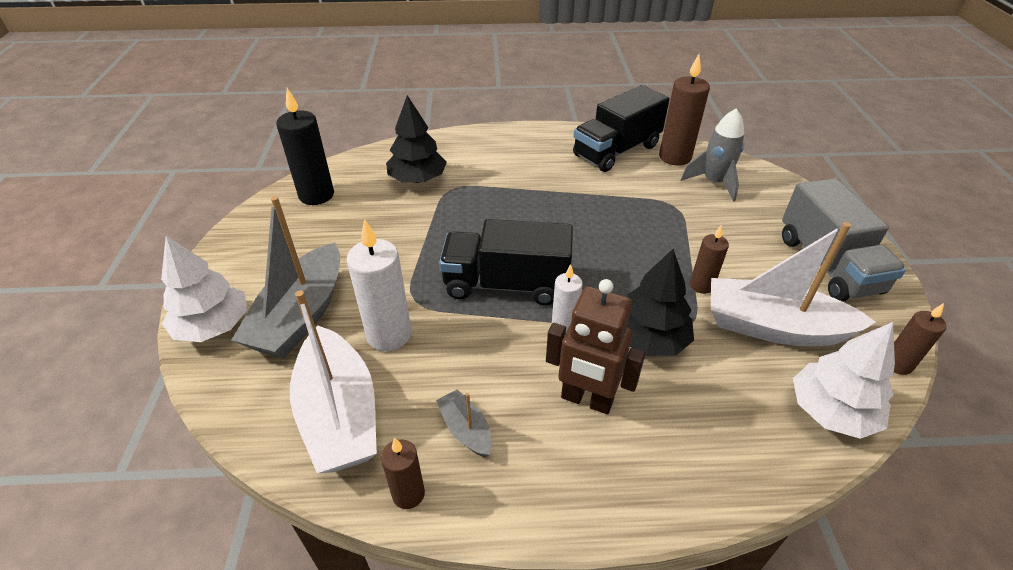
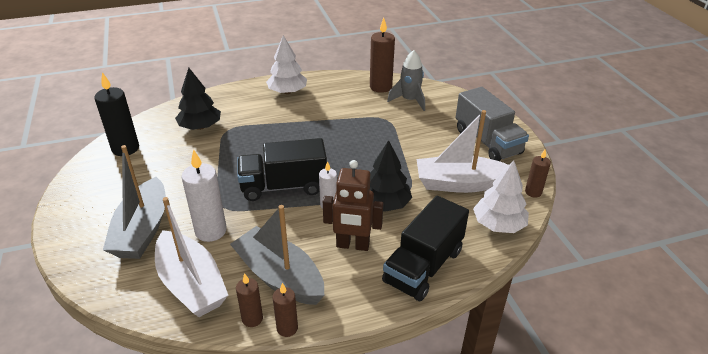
camera: 15 degrees left, 5 degrees down
(213, 326) = (78, 248): white tree -> white tree (287, 92)
(466, 429) = (279, 276): grey boat -> grey boat, size x2.16
(616, 151) = (340, 88): black truck -> black truck (423, 266)
(701, 285) = (412, 166): brown candle -> brown candle (287, 328)

